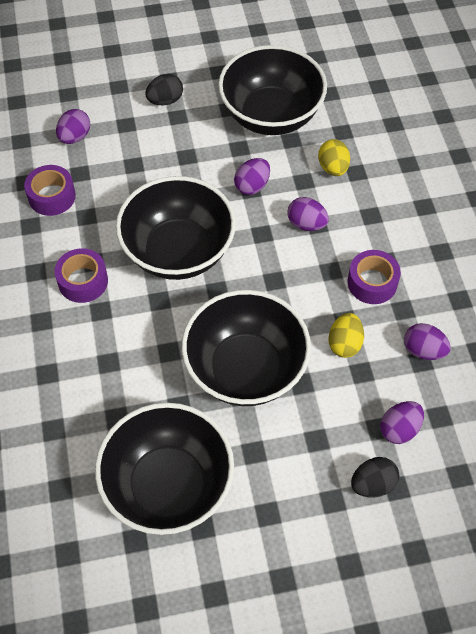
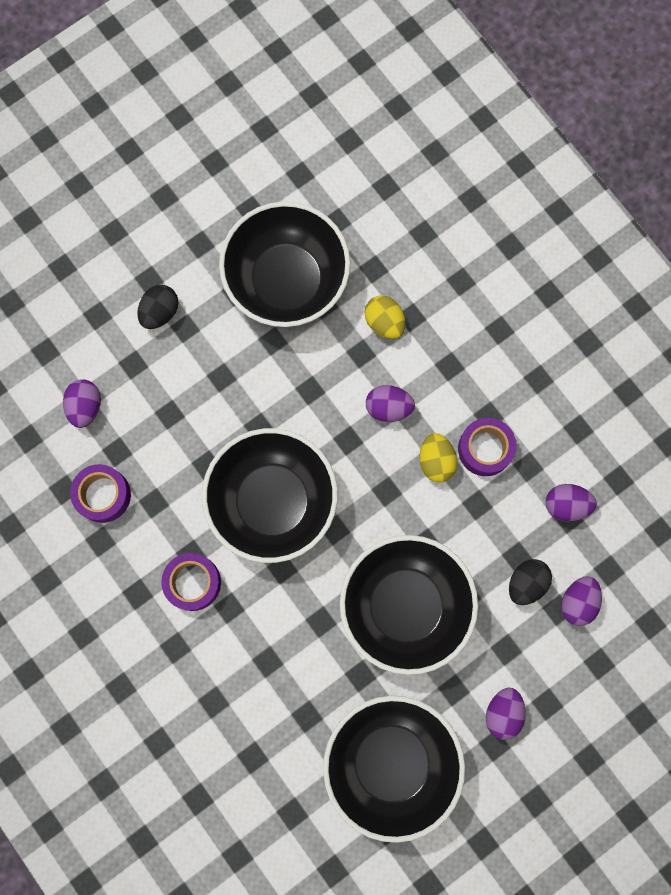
camera: 25 degrees left, 20 degrees up
(252, 186) = (310, 384): purple egg -> purple egg (503, 713)
(344, 344) = (488, 532): yellow egg -> yellow egg (436, 461)
(372, 484) = (576, 670): black egg -> black egg (526, 583)

